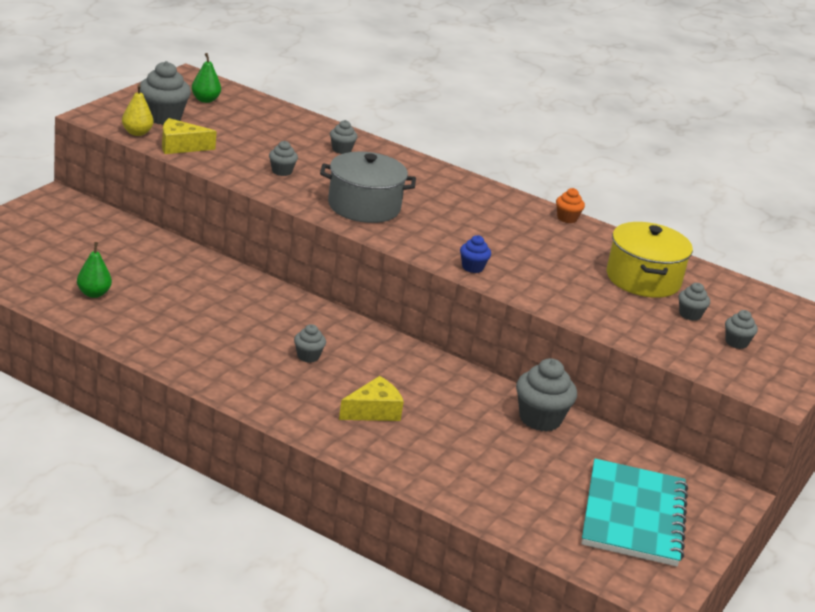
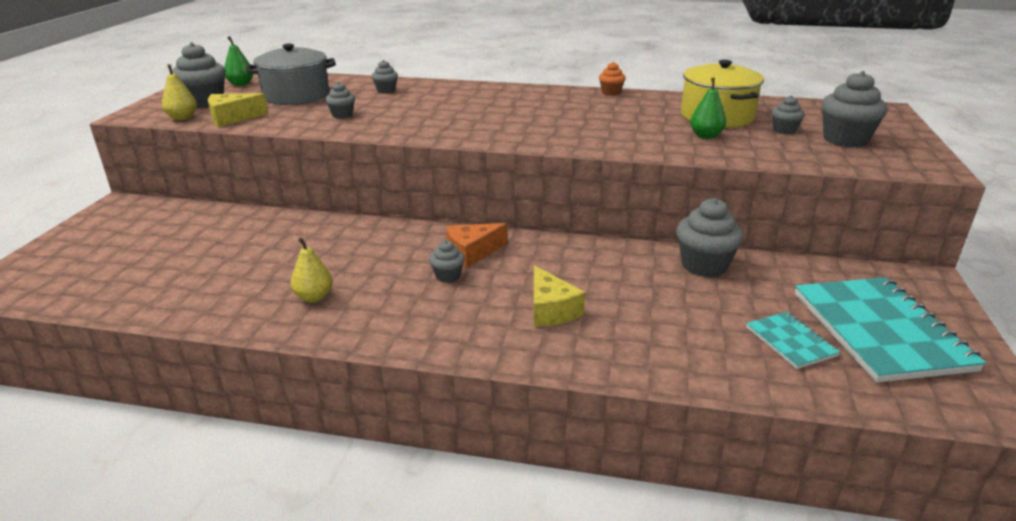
camera: 15 degrees left, 0 degrees up
(93, 294) = (186, 282): green pear -> green pear (706, 136)
(189, 339) = (314, 297): none -> yellow pear
(342, 342) = (472, 253): none -> orange cheese
(364, 206) = (437, 122): grey pot -> grey pot (296, 95)
(373, 411) = (551, 310): yellow cheese -> yellow cheese turned 120 degrees clockwise
(472, 267) = (574, 142): blue cupcake -> none
(548, 498) = (790, 342): none -> turquoise notebook
(736, 342) = (845, 140): grey cupcake -> grey cupcake, size x1.85

